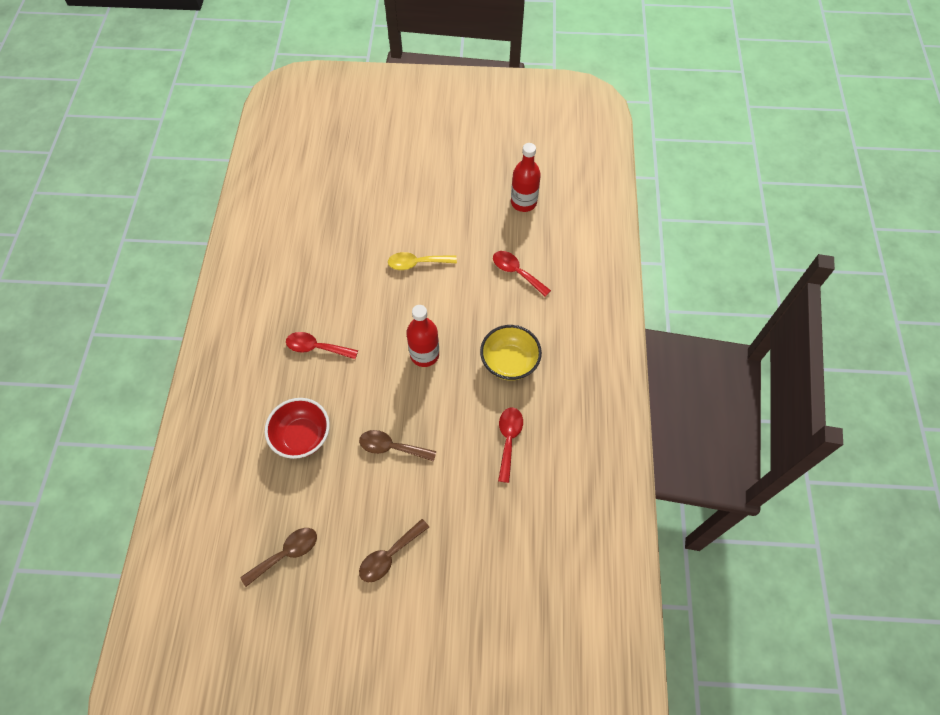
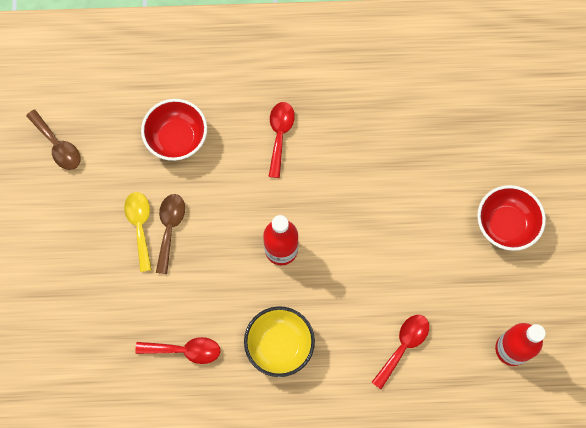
camera: 85 degrees right, 10 degrees up
(389, 555) = (58, 241): brown spoon -> none
(417, 263) = (402, 227): yellow spoon -> yellow spoon (140, 226)
(425, 194) = (505, 225): none -> red bowl

